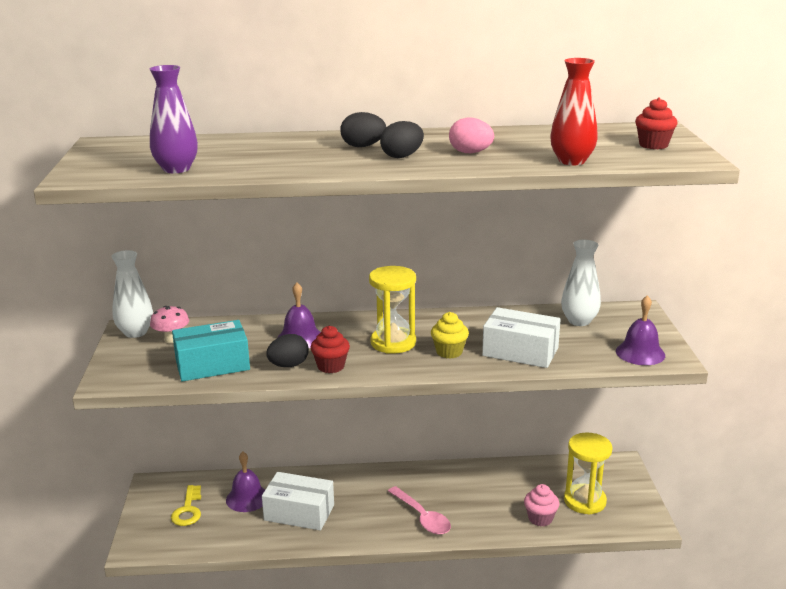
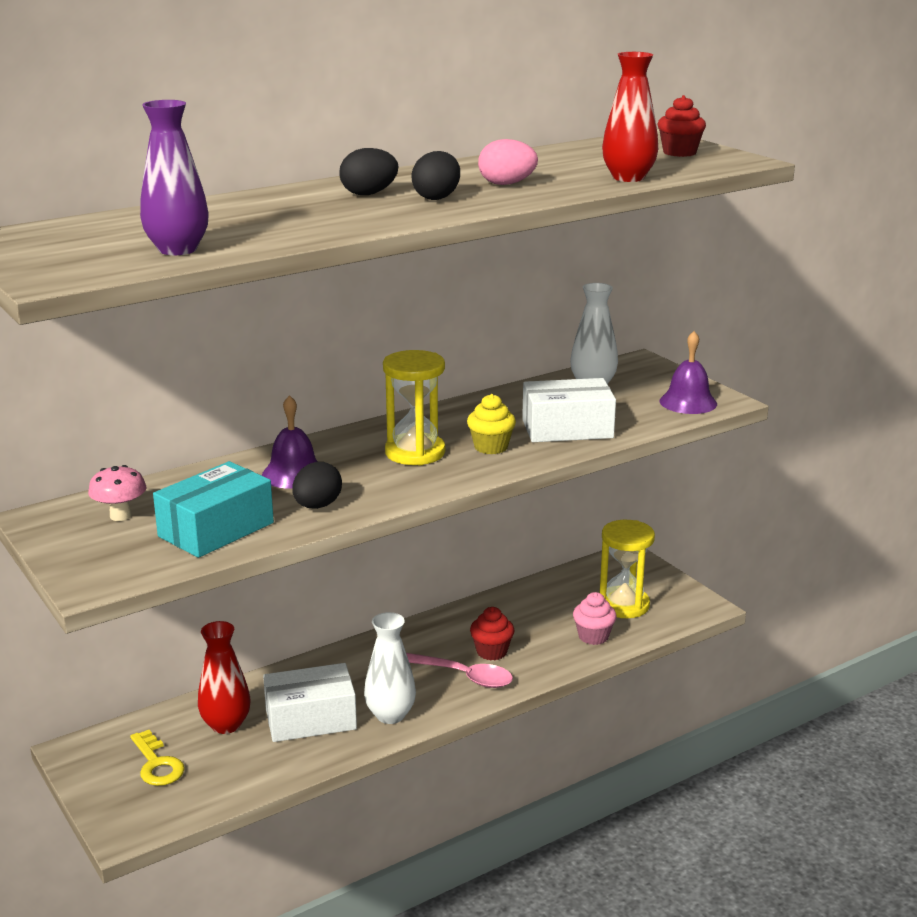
camera: 30 degrees left, 0 degrees up
(135, 332) = (54, 520): white vase -> white vase (390, 715)
(247, 498) = (226, 725): purple bell -> red vase
(331, 366) = (371, 494): red cupcake -> red cupcake (491, 652)

